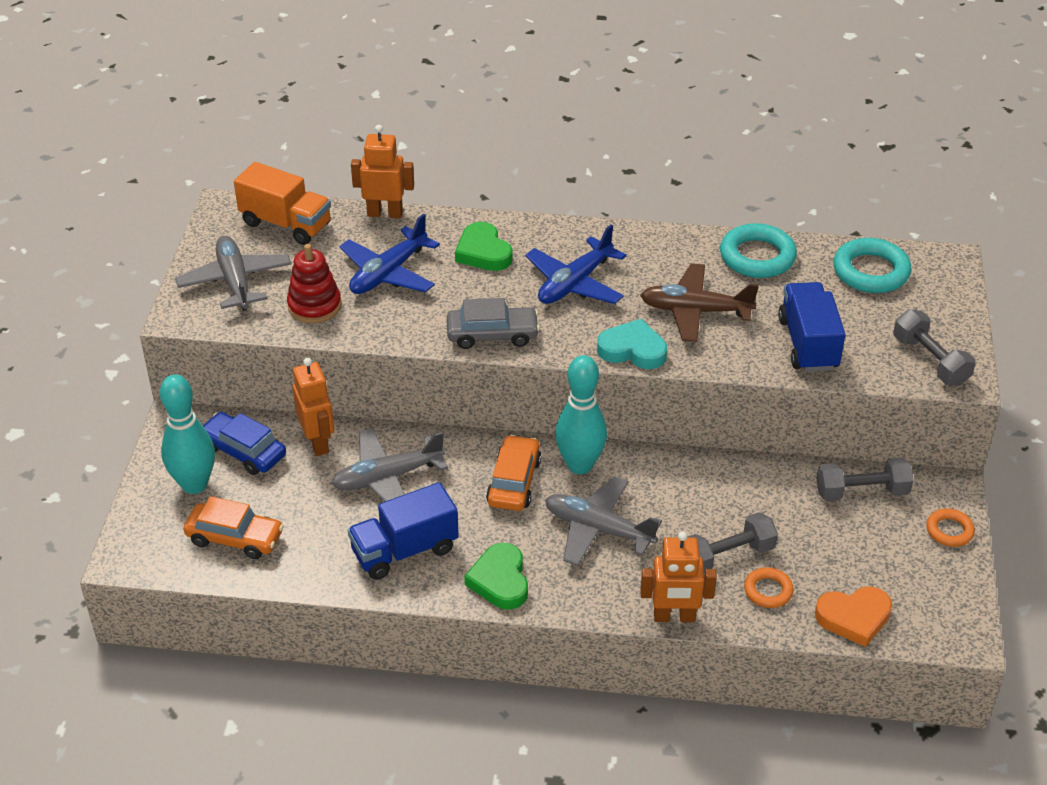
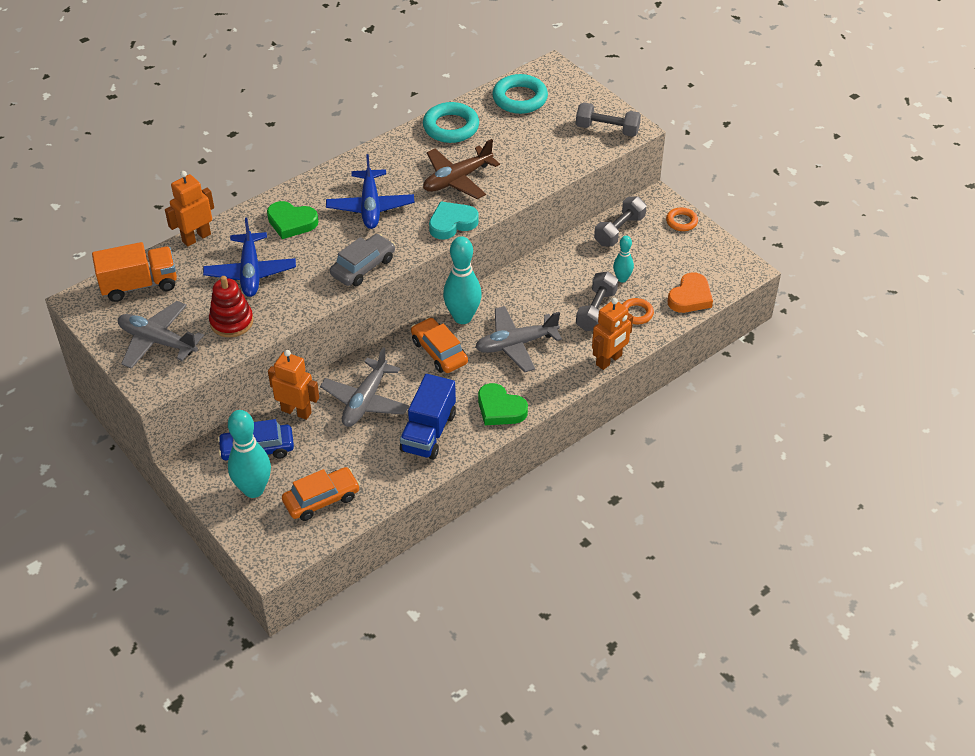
camera: 45 degrees left, 5 degrees up
(799, 543) = (622, 279): none -> turquoise bowling pin
(808, 344) = (537, 159): blue truck -> none

